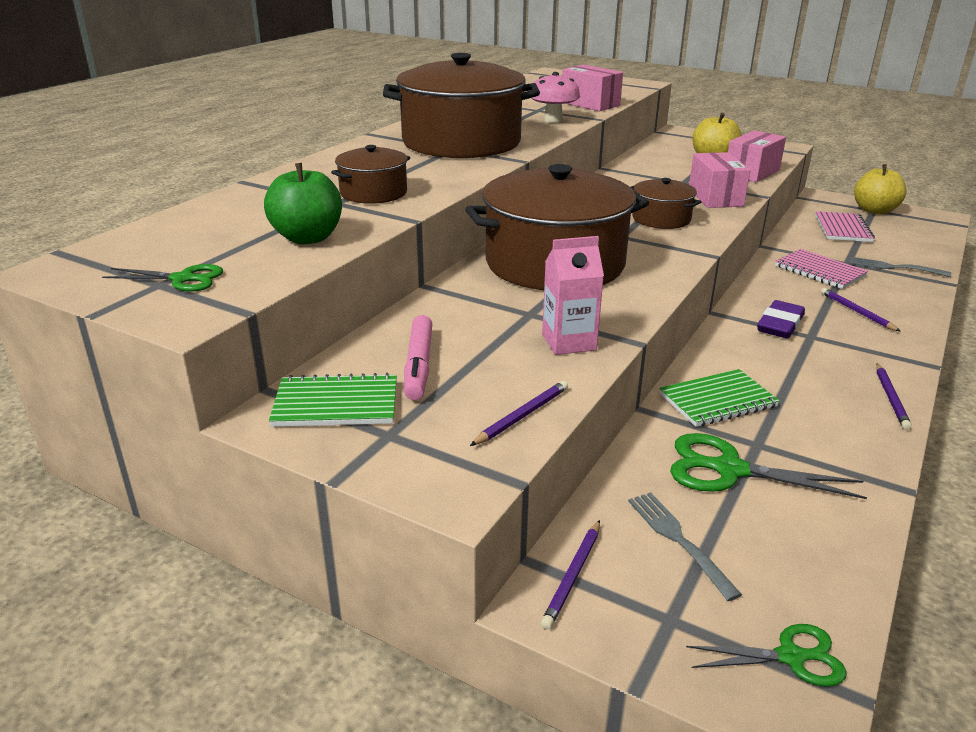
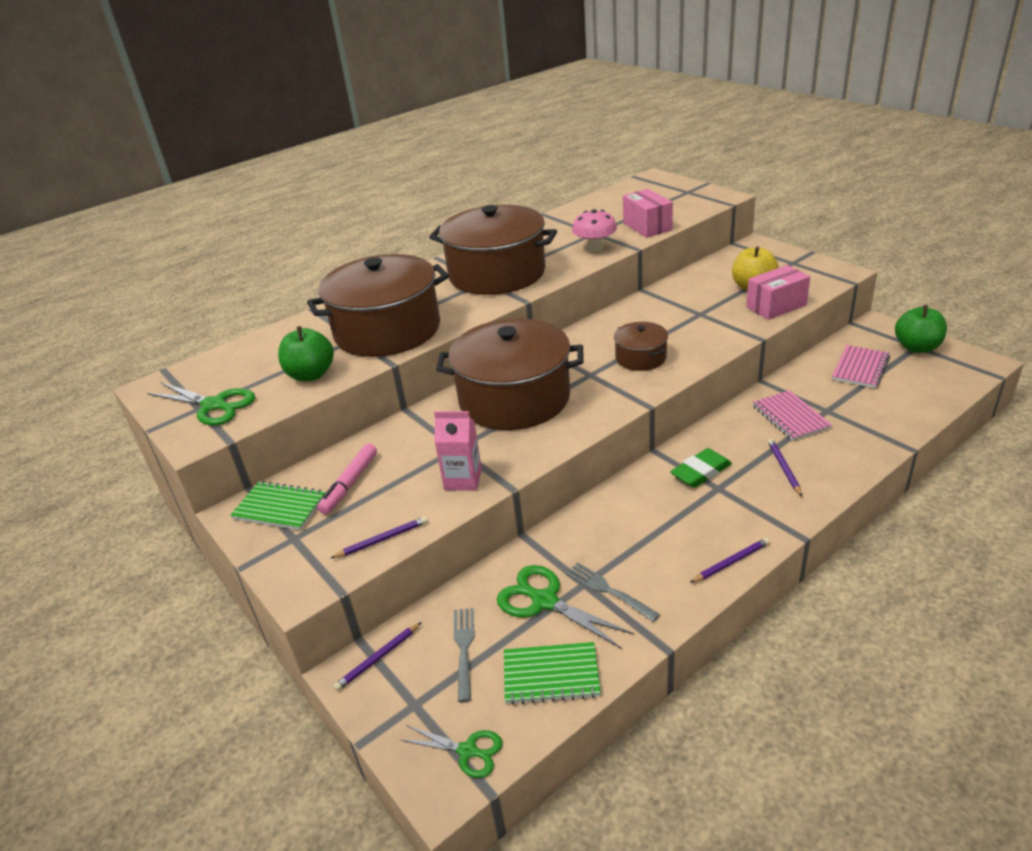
camera: 25 degrees right, 5 degrees up
(182, 279) = (214, 405): green scissors -> green scissors, size x1.60
(373, 193) = (387, 330): brown pot -> brown pot, size x2.11
(715, 197) = (711, 336): pink box -> none
(717, 400) = (586, 538): green notebook -> green notebook (551, 675)
(780, 325) = (701, 472): purple eraser -> green eraser
(874, 210) = (917, 347): yellow apple -> green apple
(890, 398) = (731, 562): purple pencil -> purple pencil turned 150 degrees counterclockwise
(894, 267) = (870, 422): grey fork -> grey fork (609, 590)

